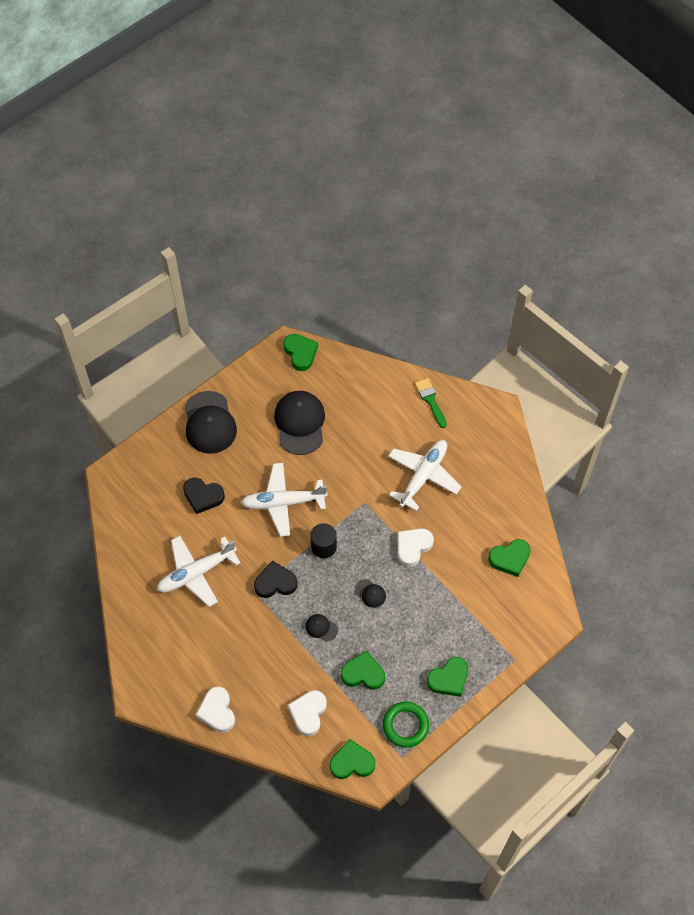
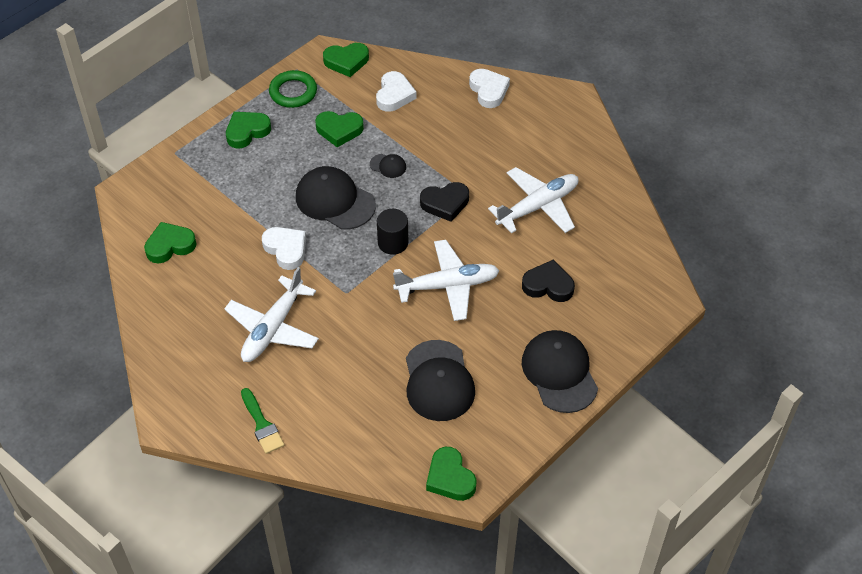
camera: 175 degrees right, 10 degrees down
(370, 593) = (335, 201): black cap -> black cap, size x2.22
(413, 547) = (286, 249): white heart -> white heart turned 75 degrees counterclockwise

